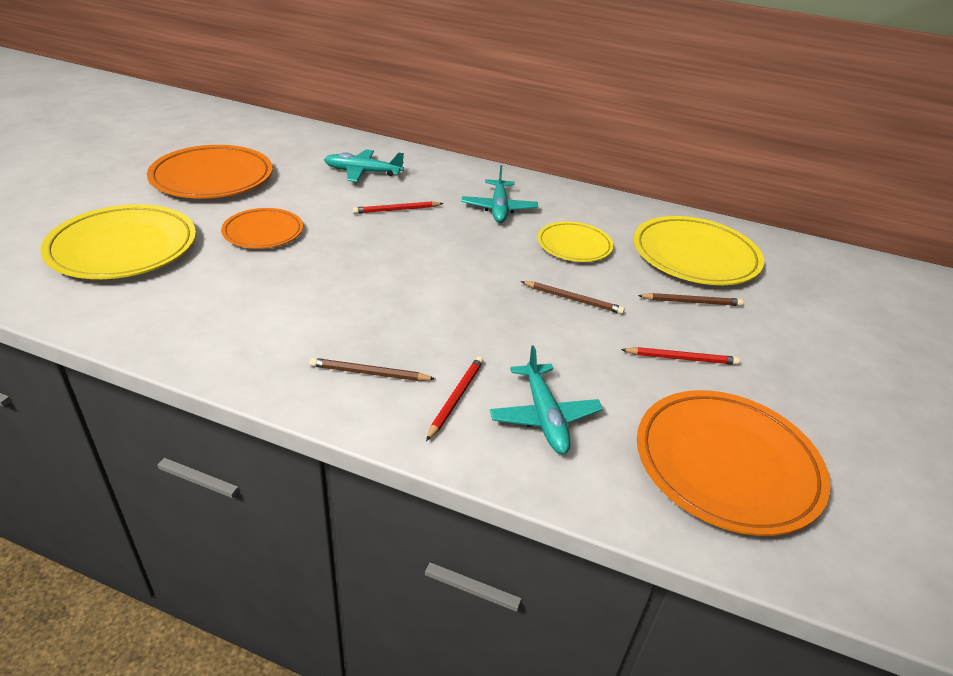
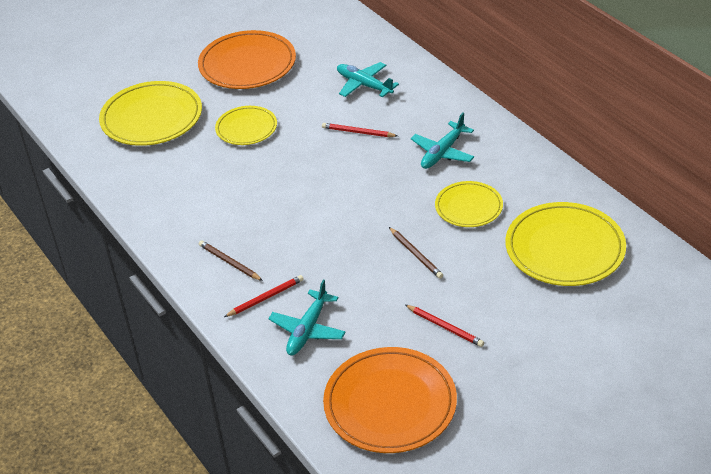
camera: 40 degrees right, 5 degrees up
(263, 232) = (246, 128): orange plate -> yellow plate
(691, 302) = (508, 287): brown pencil -> none

